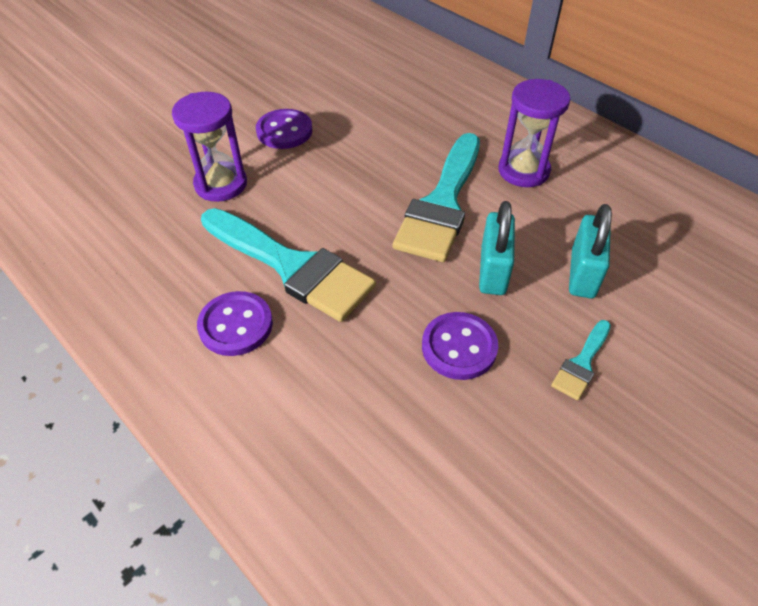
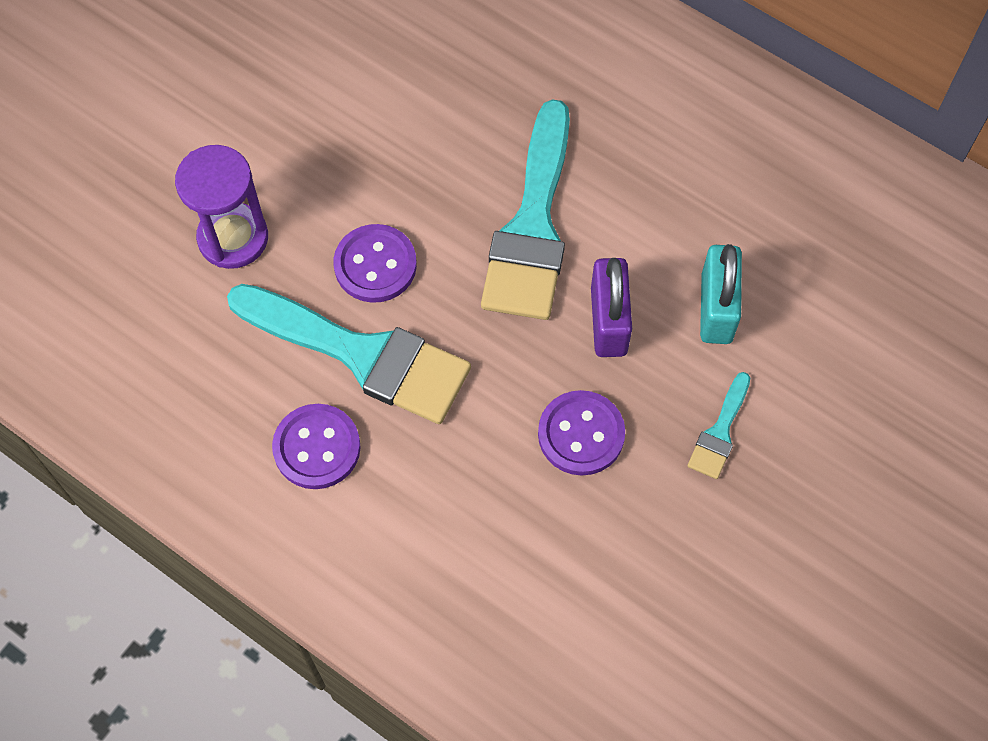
camera: 10 degrees left, 15 degrees up
(284, 131) = (293, 128): purple button -> purple button (375, 265)
(493, 270) = (608, 321): turquoise padlock -> purple padlock
(523, 171) = (632, 152): purple hourglass -> none

